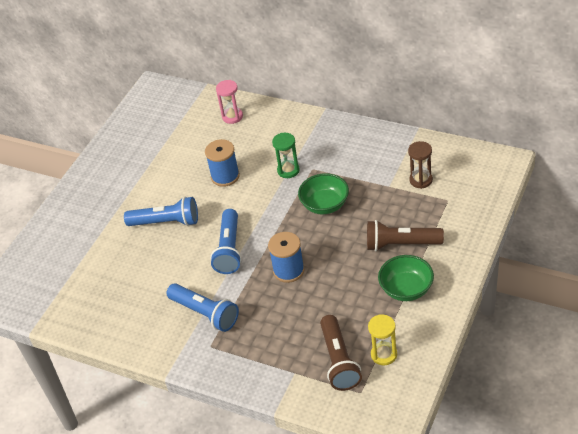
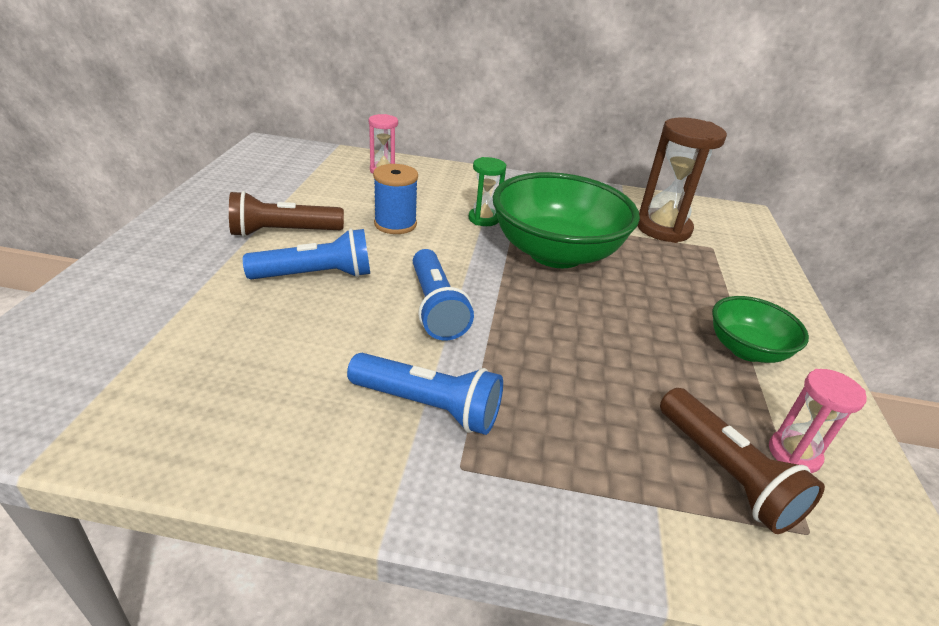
camera: 25 degrees left, 10 degrees down
(288, 270) = (548, 332): blue spool -> none
(325, 205) = (555, 253): green bowl -> green bowl, size x1.90
(384, 354) = (794, 454): yellow hourglass -> pink hourglass
(401, 244) = (693, 294): brown flashlight -> brown flashlight (284, 232)
(421, 180) = (663, 229): brown hourglass -> brown hourglass, size x1.79

